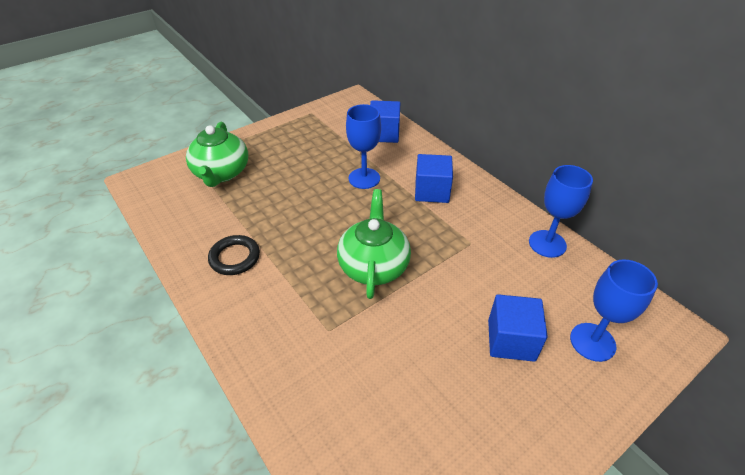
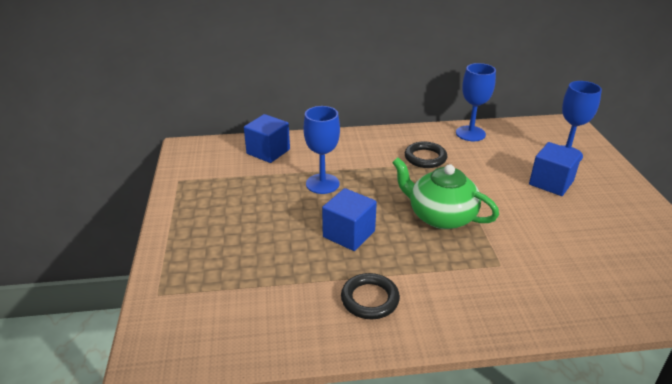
camera: 60 degrees left, 10 degrees down
(221, 173) = (216, 274): green teapot -> none
(431, 191) = (373, 157): blue cube -> blue cube (349, 234)
(464, 225) = (425, 158): none -> black ring

